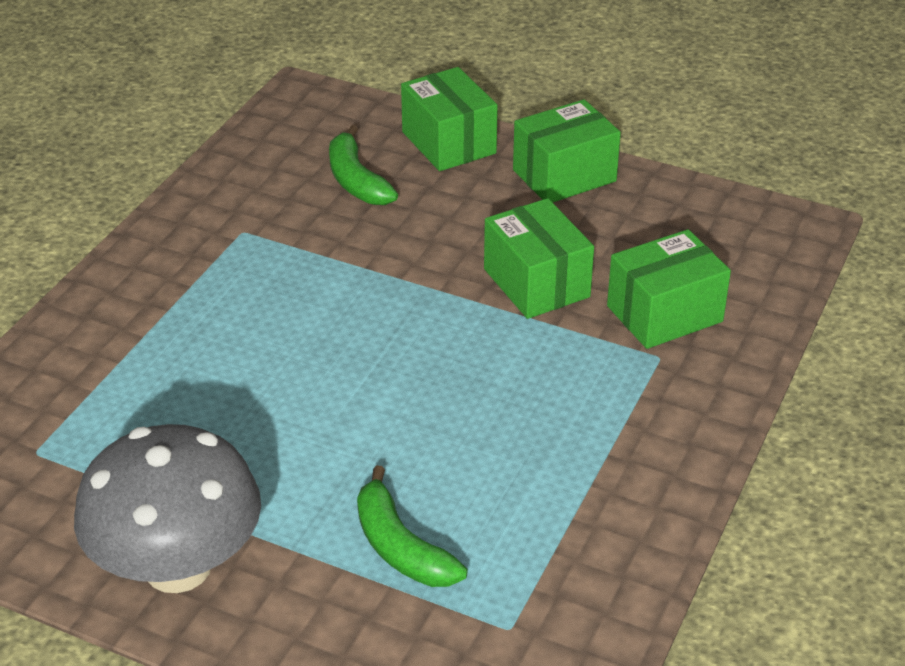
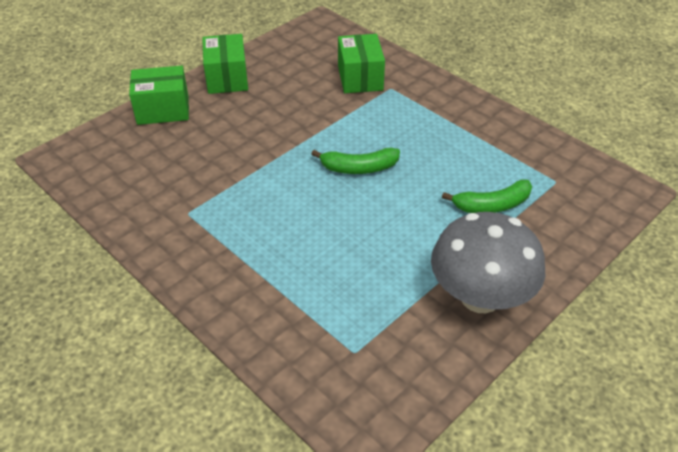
camera: 70 degrees left, 5 degrees up
(356, 180) = (171, 154): green banana -> green banana (359, 168)
(536, 283) = (312, 110): green box -> none

